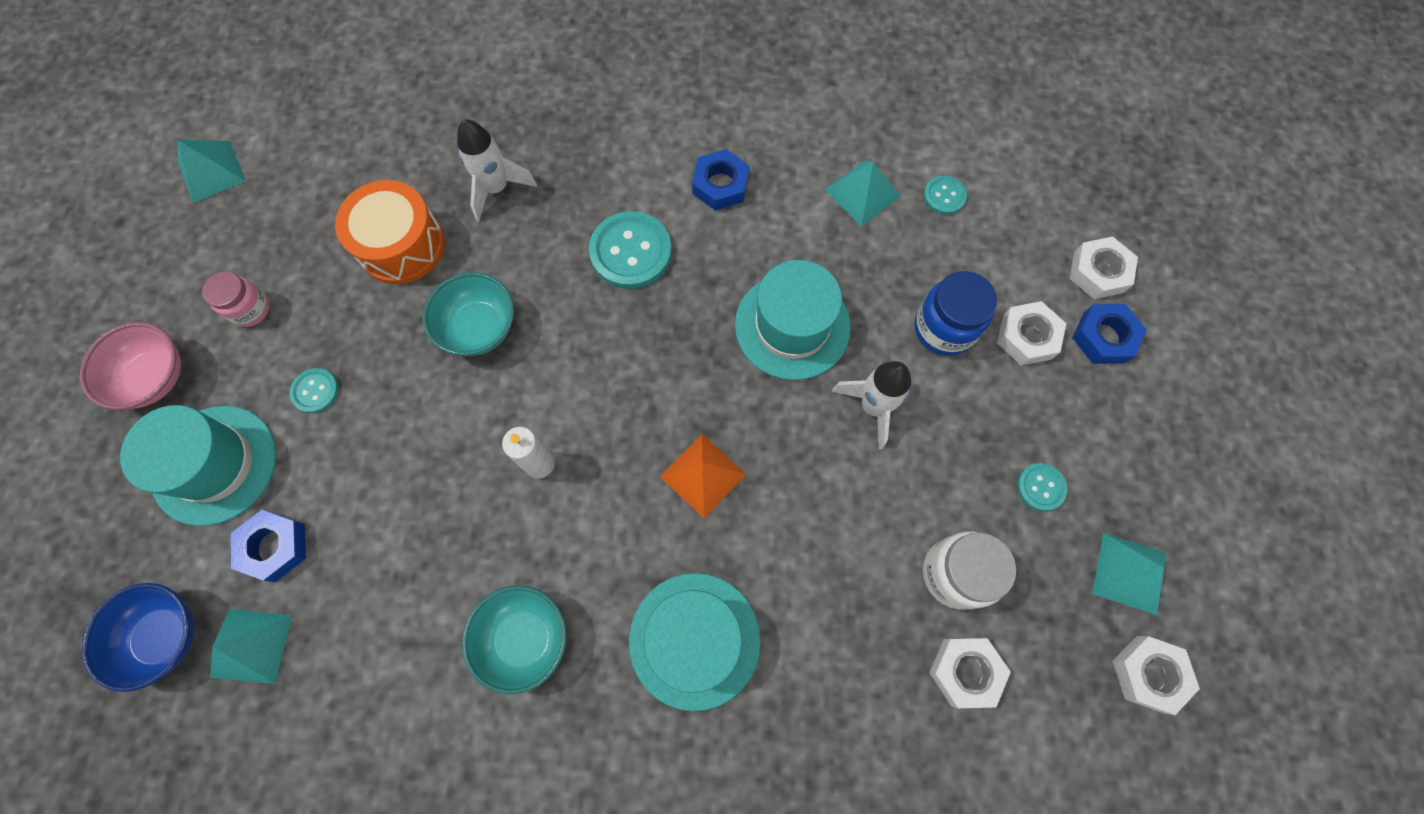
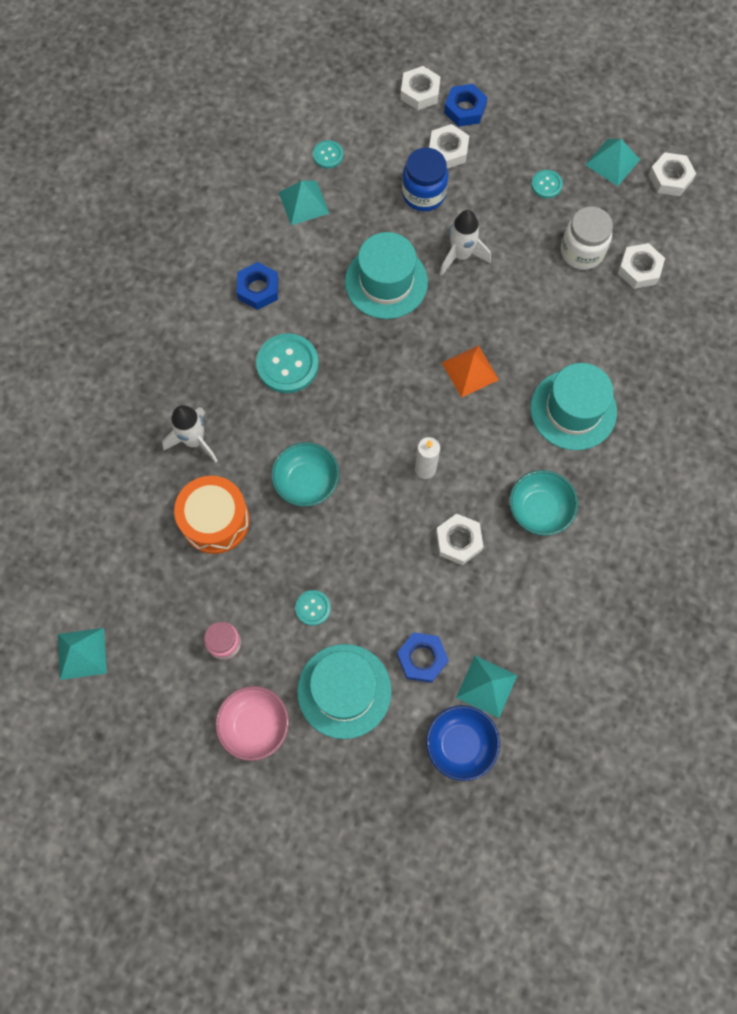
camera: 70 degrees left, 0 degrees up
(449, 541) = (458, 541): none -> white nut

